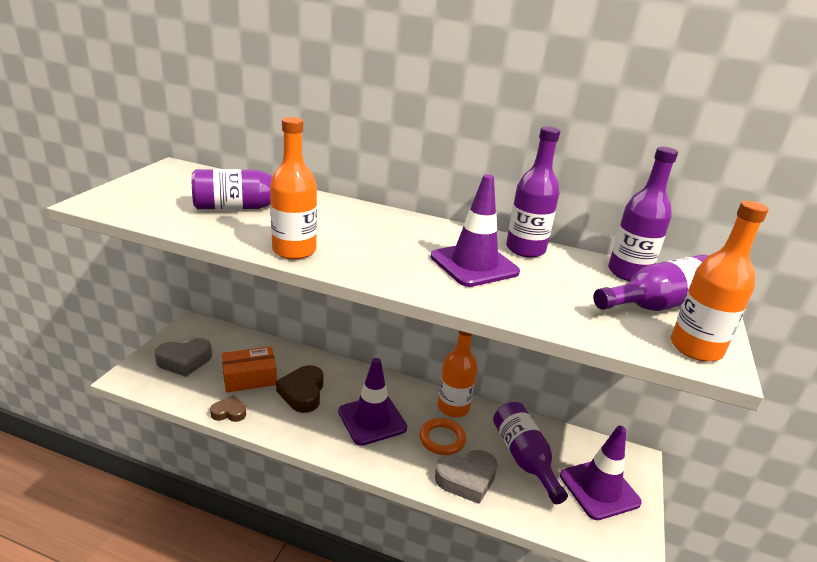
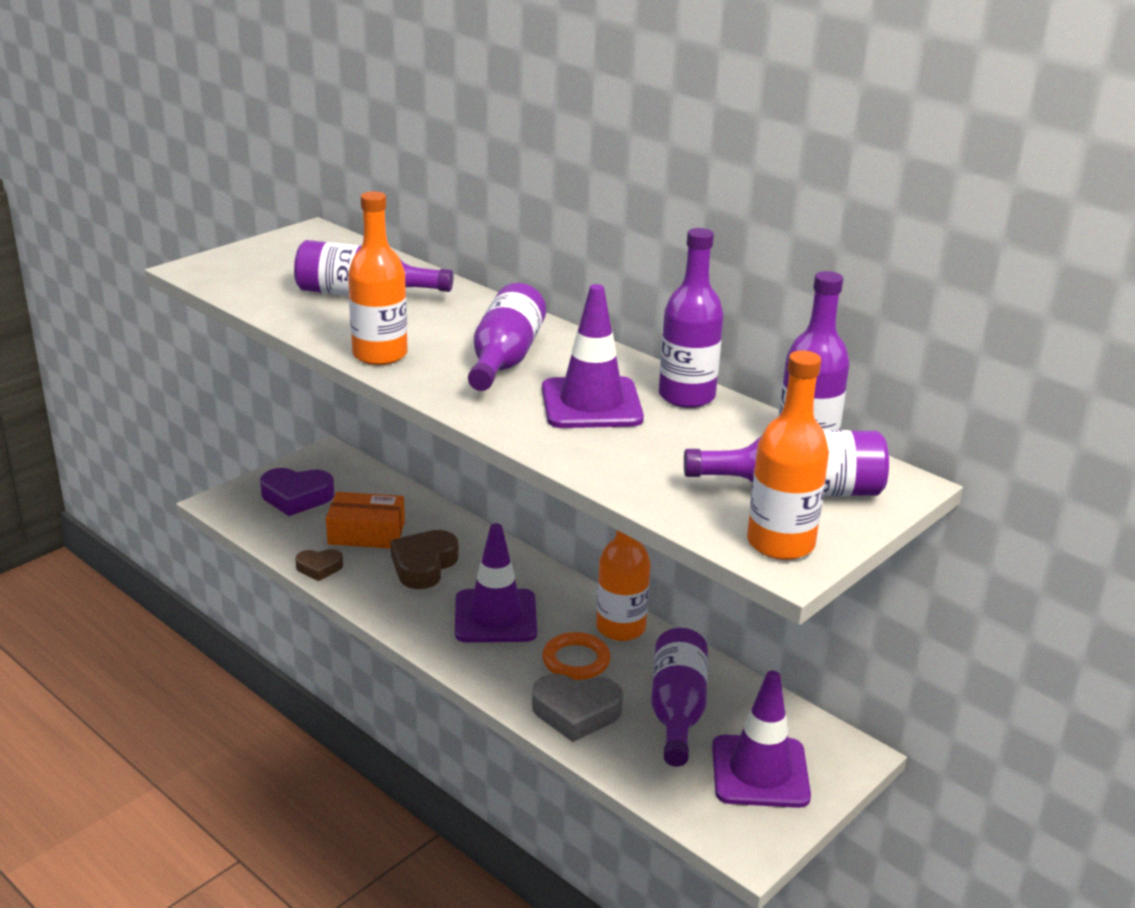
camera: 25 degrees right, 0 degrees up
(184, 361) = (296, 497): grey heart -> purple heart
(229, 412) = (319, 568): brown heart -> brown heart turned 150 degrees clockwise
(386, 241) = (504, 359): none -> purple bottle

